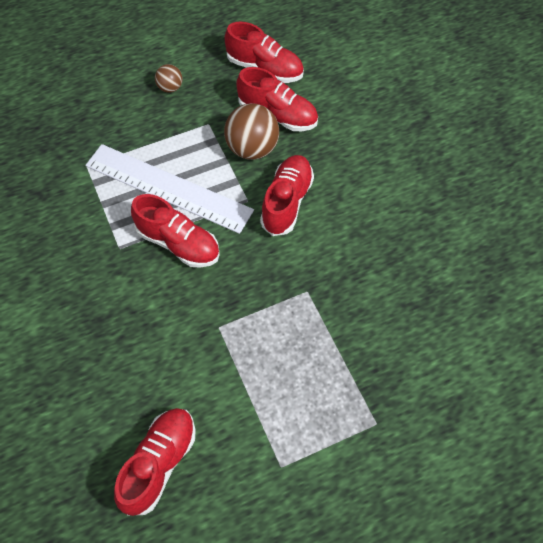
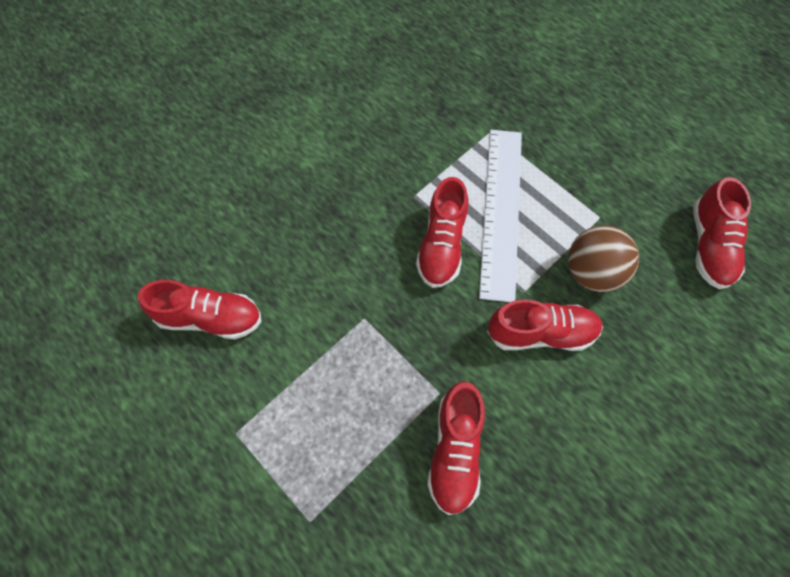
camera: 70 degrees right, 5 degrees up
(170, 88) = (625, 164): brown ball -> none
(277, 114) = (653, 282): red shoe -> red shoe (455, 451)

